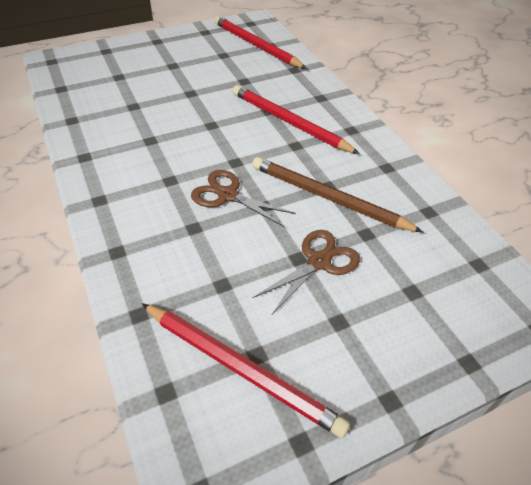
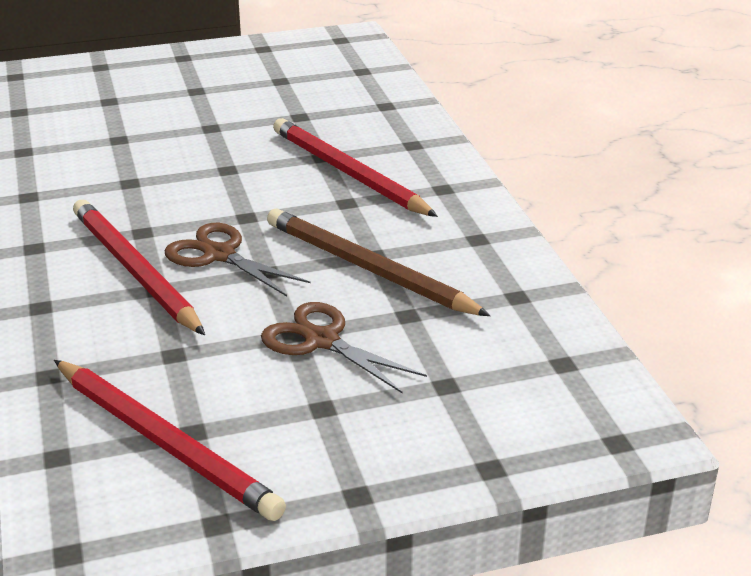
camera: 10 degrees right, 15 degrees down
(256, 45) = (337, 70): red pencil -> red pencil (134, 271)
(319, 262) = (321, 341): brown scissors -> brown scissors turned 105 degrees counterclockwise

